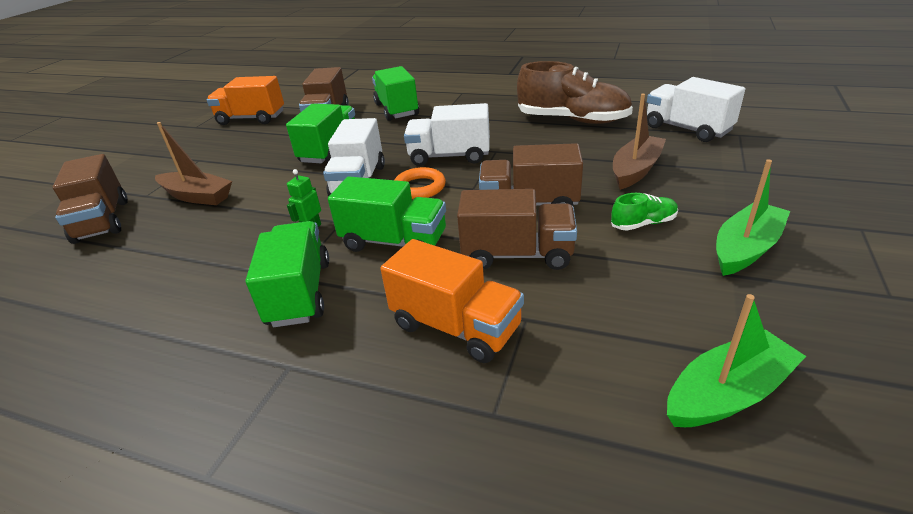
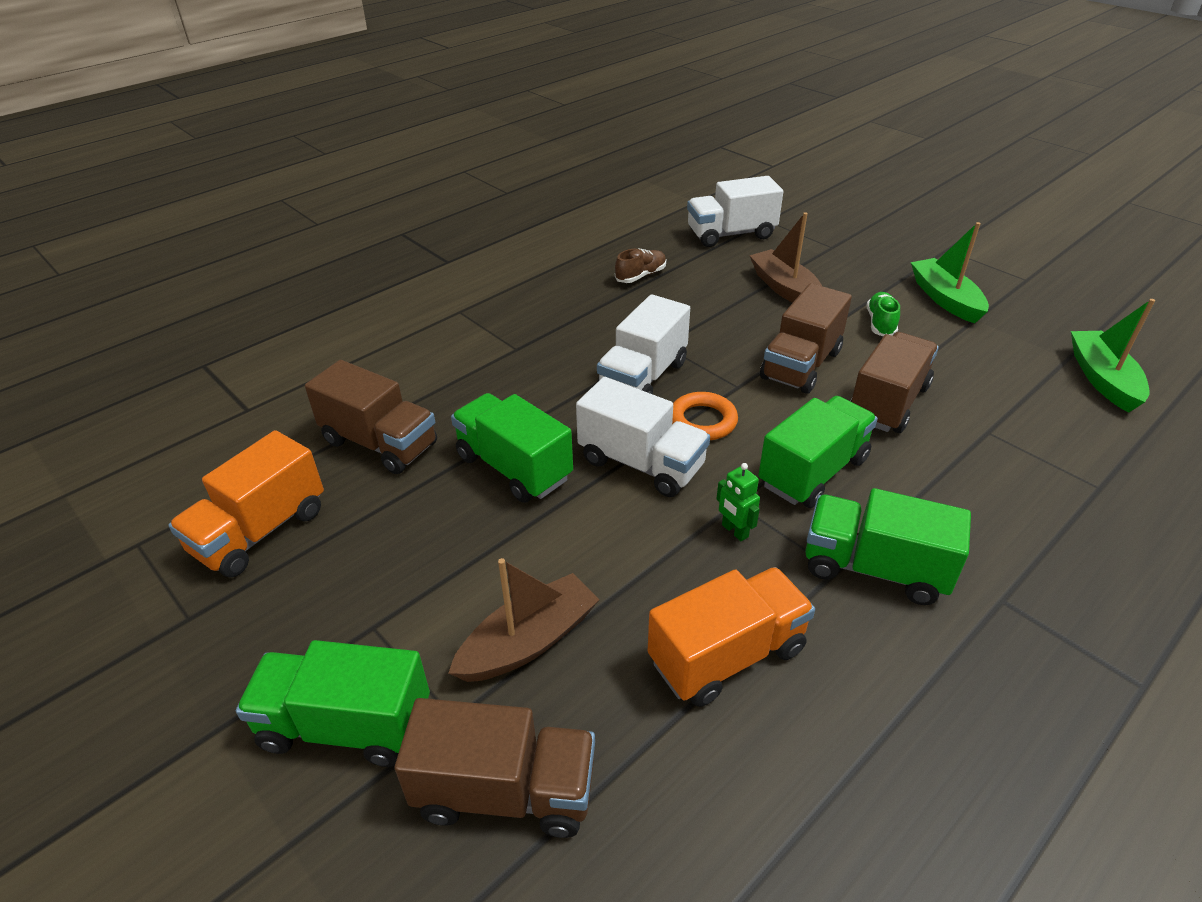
camera: 65 degrees left, 5 degrees up
(396, 110) = (444, 376): green truck -> green truck (346, 725)
(456, 326) = (983, 473): orange truck -> orange truck (727, 655)
(572, 120) = (641, 276): brown shoe -> brown shoe, size x0.46

